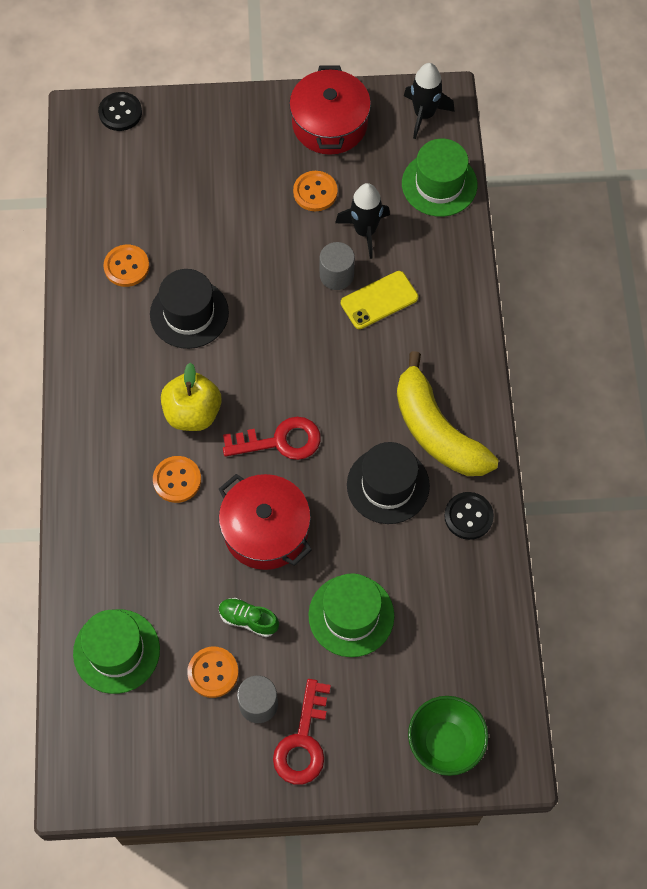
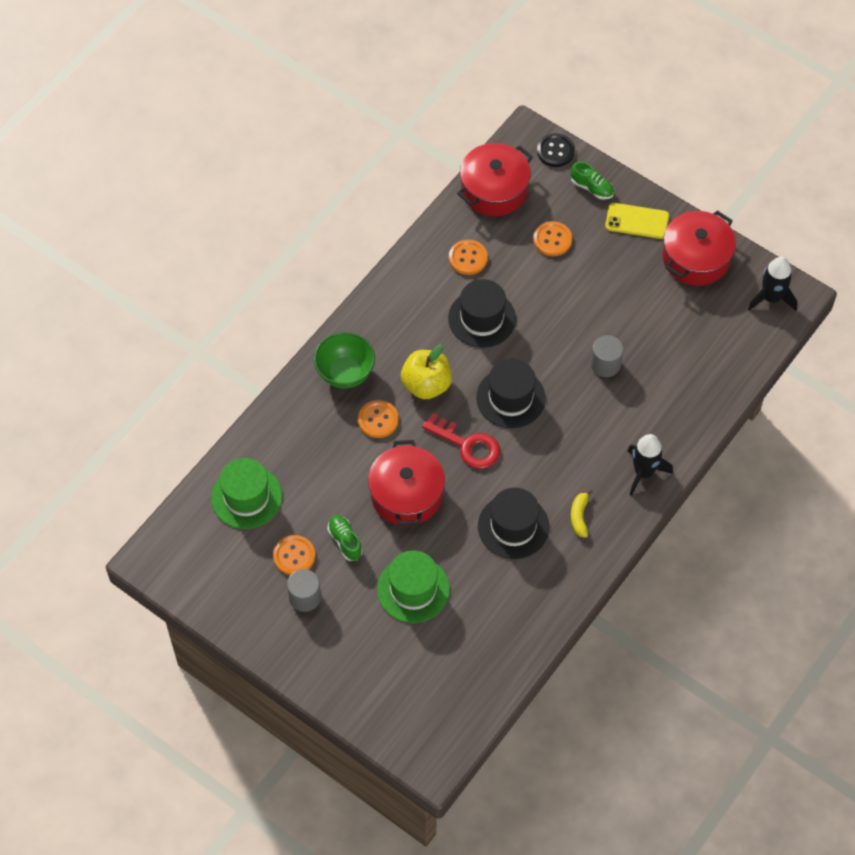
camera: 40 degrees right, 5 degrees down
(95, 186) = (494, 190): none -> red pot
(183, 124) = (592, 188): none -> green shoe
(280, 368) = (510, 398): none -> black hat
(303, 741) = (312, 641): red key -> none
(315, 192) = (642, 298): orange button -> orange button (552, 240)
(365, 231) = (653, 349): black rocket -> black rocket (643, 472)
(379, 300) = (620, 402): yellow phone -> yellow phone (637, 221)
(437, 431) = (579, 516): yellow banana -> yellow banana, size x0.41
(439, 184) = (737, 354): green hat -> none
(445, 743) = (401, 714): green bowl -> green bowl (345, 373)
(468, 516) = (549, 587): black button -> none

